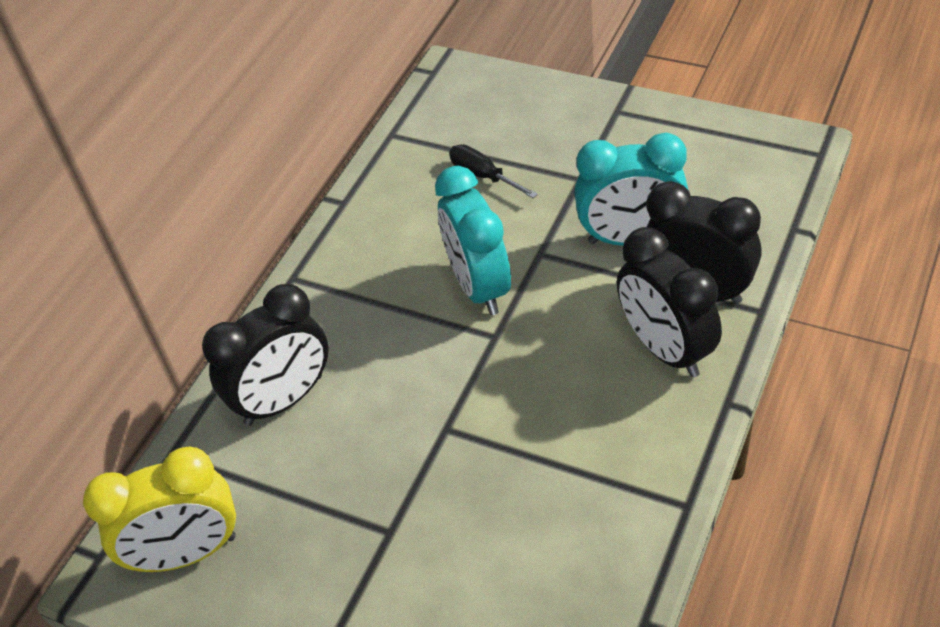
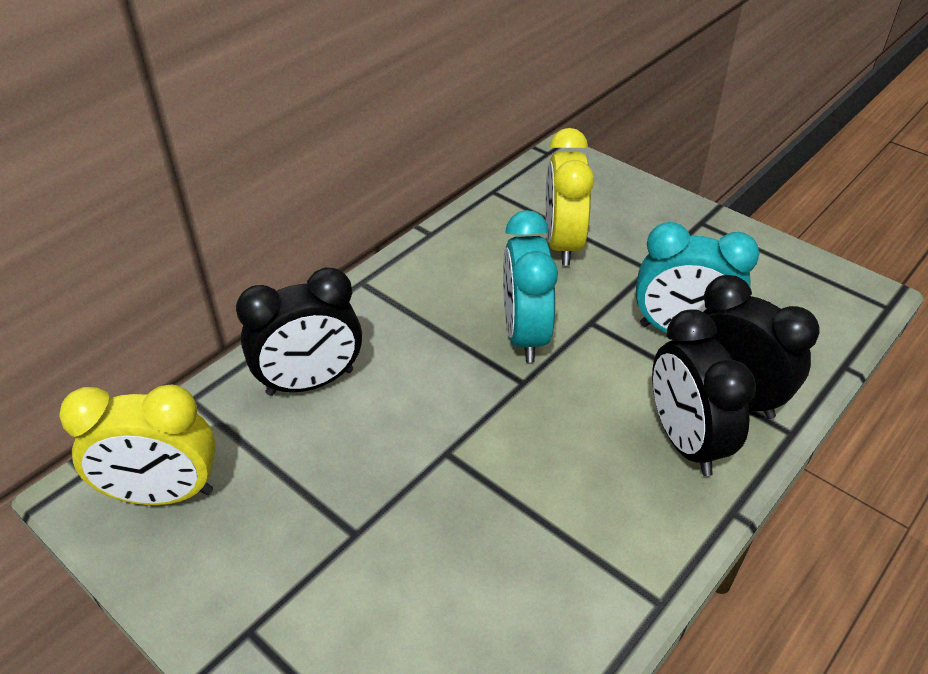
camera: 10 degrees right, 5 degrees down
(484, 176) = (562, 244): black screwdriver -> yellow clock

